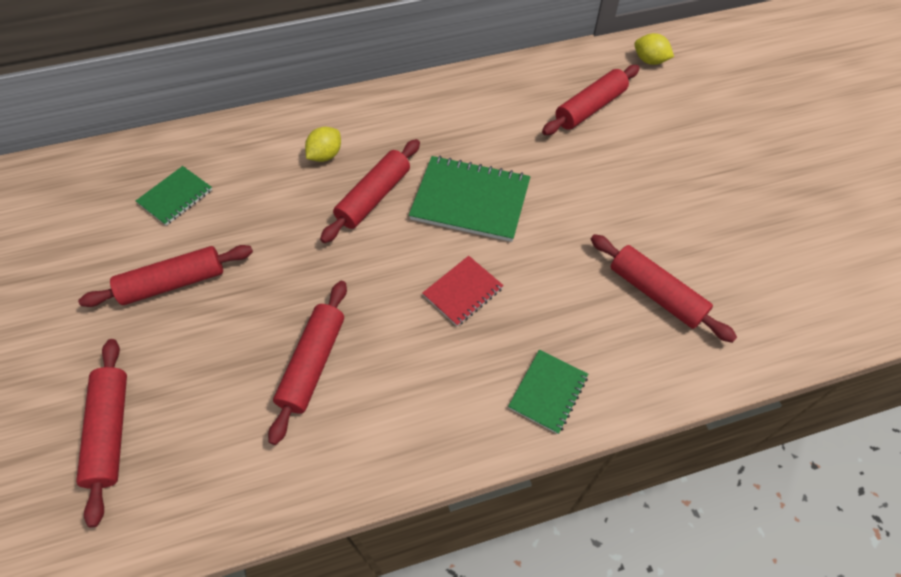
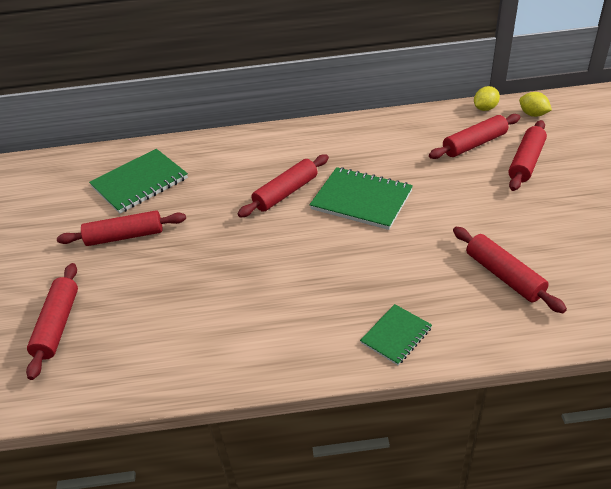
camera: 15 degrees right, 15 degrees down
(175, 197) = (140, 183): green notebook -> green notebook, size x1.76
(313, 364) = (214, 297): red rolling pin -> red rolling pin (526, 162)
(325, 155) = (255, 163): yellow lemon -> yellow lemon (485, 108)
(463, 292) = (341, 260): red notebook -> none

